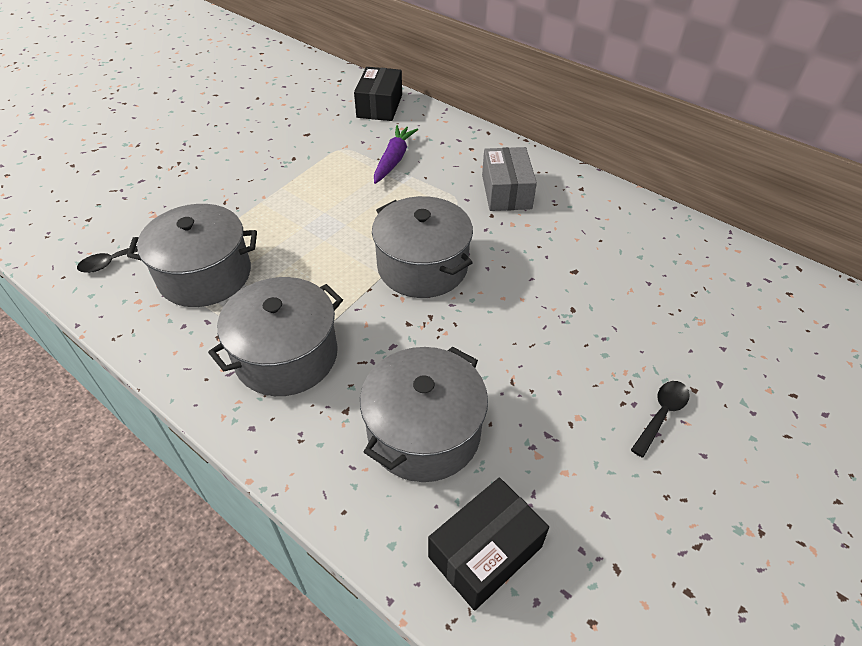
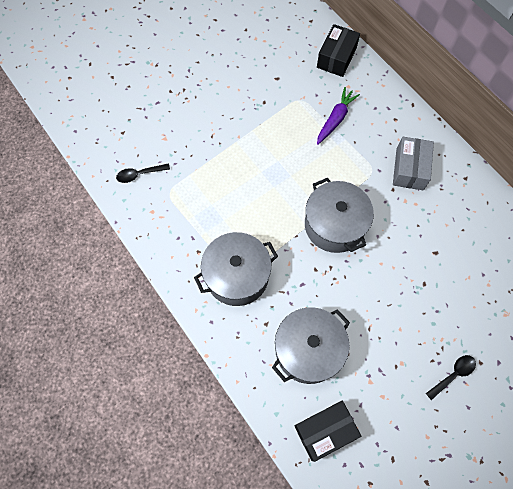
camera: 15 degrees right, 20 degrees up
(205, 275) = (194, 199): grey pot -> none

